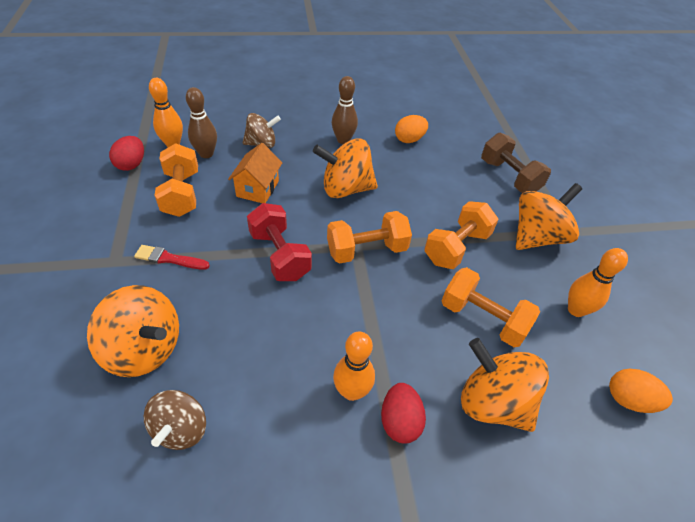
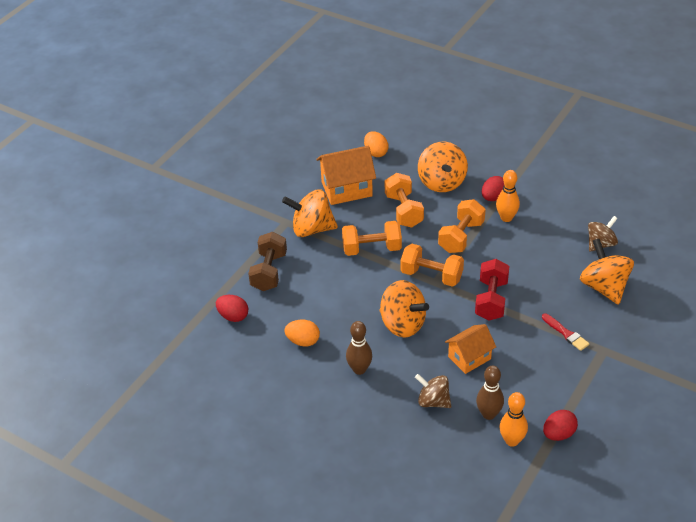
camera: 135 degrees left, 5 degrees down
(181, 194) = (531, 382): orange dumbbell -> orange dumbbell (461, 237)
(482, 133) = (233, 316): none -> red egg
(576, 310) = (346, 189): orange bowling pin -> orange house

